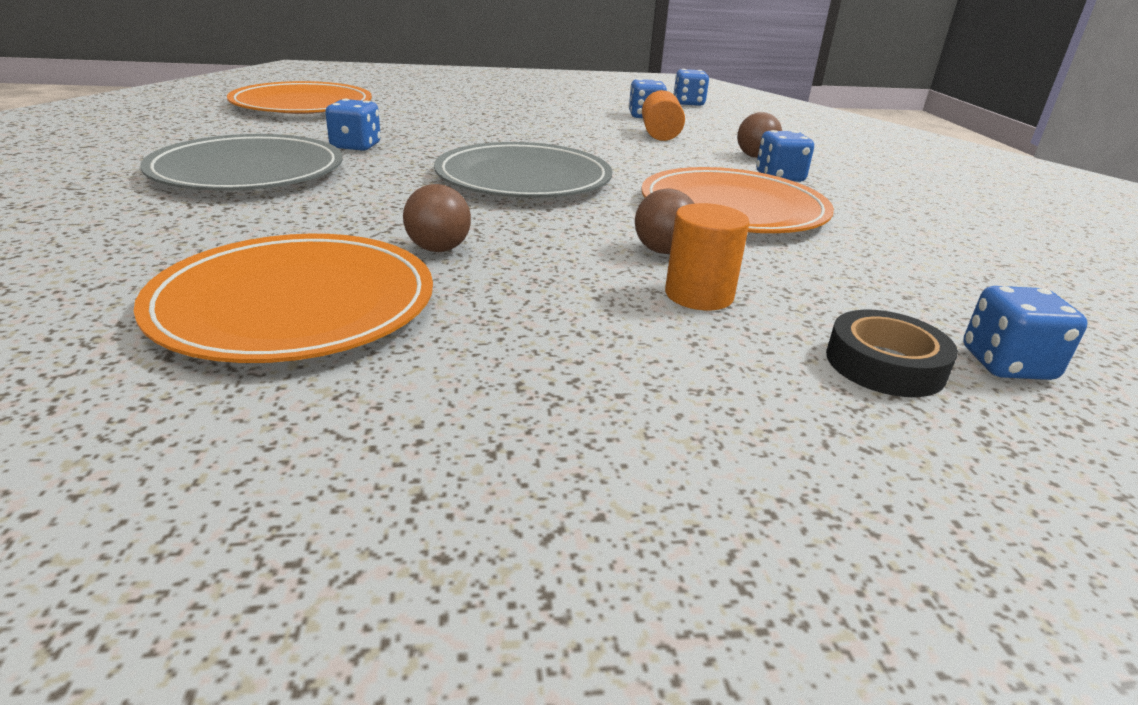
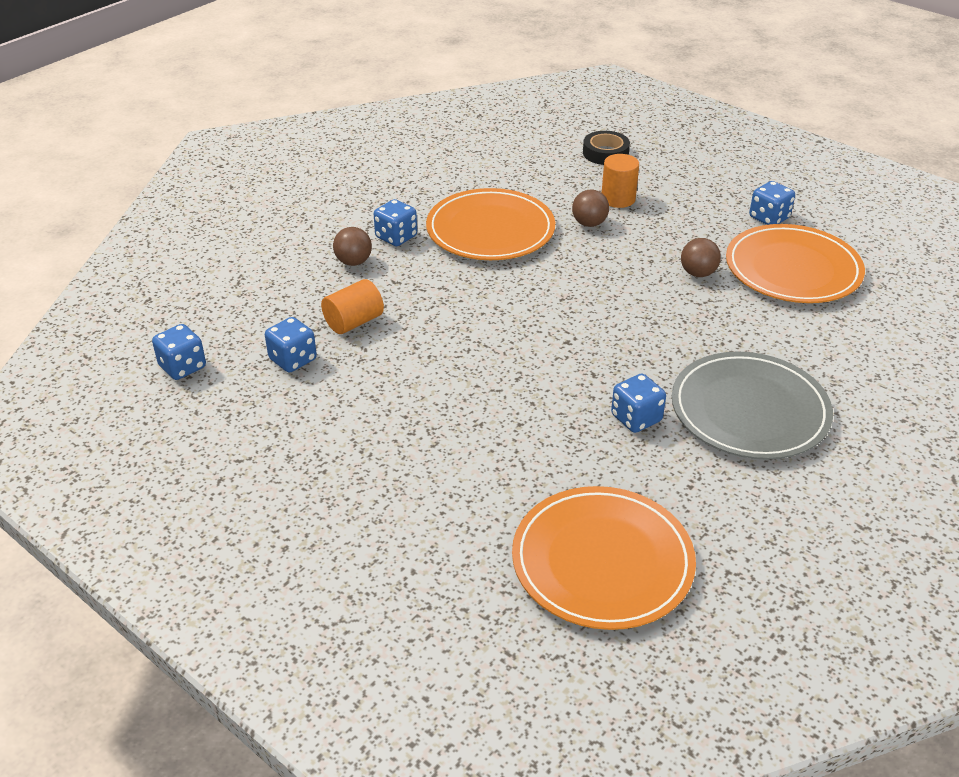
camera: 130 degrees left, 10 degrees up
(523, 178) = (566, 312): grey plate -> none
(1006, 364) = (564, 135): blue dice -> blue dice (769, 218)

